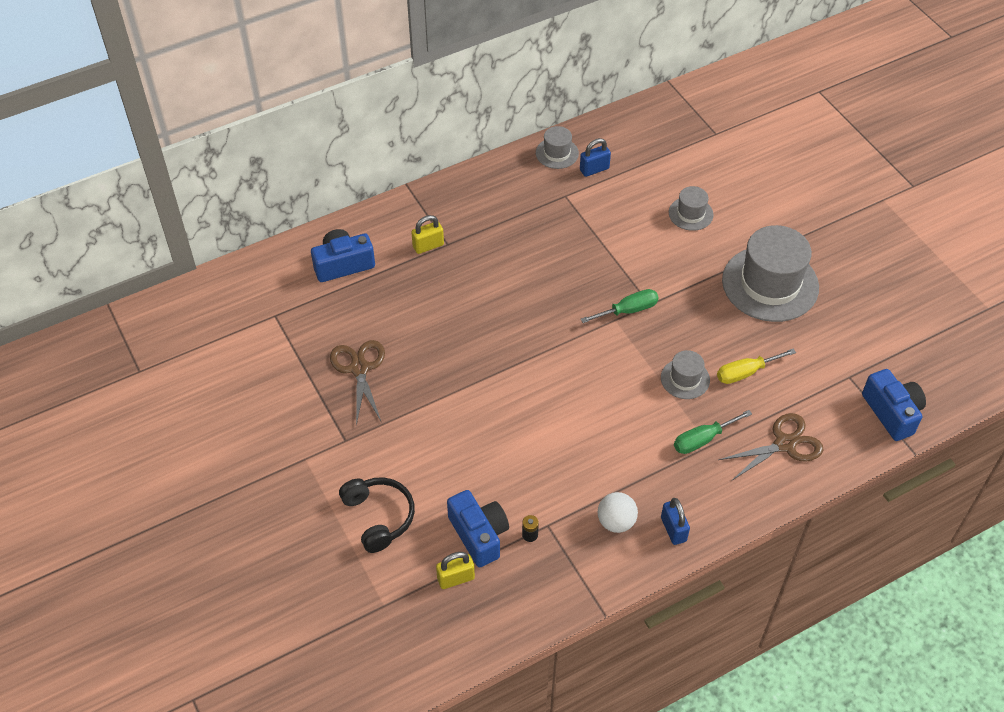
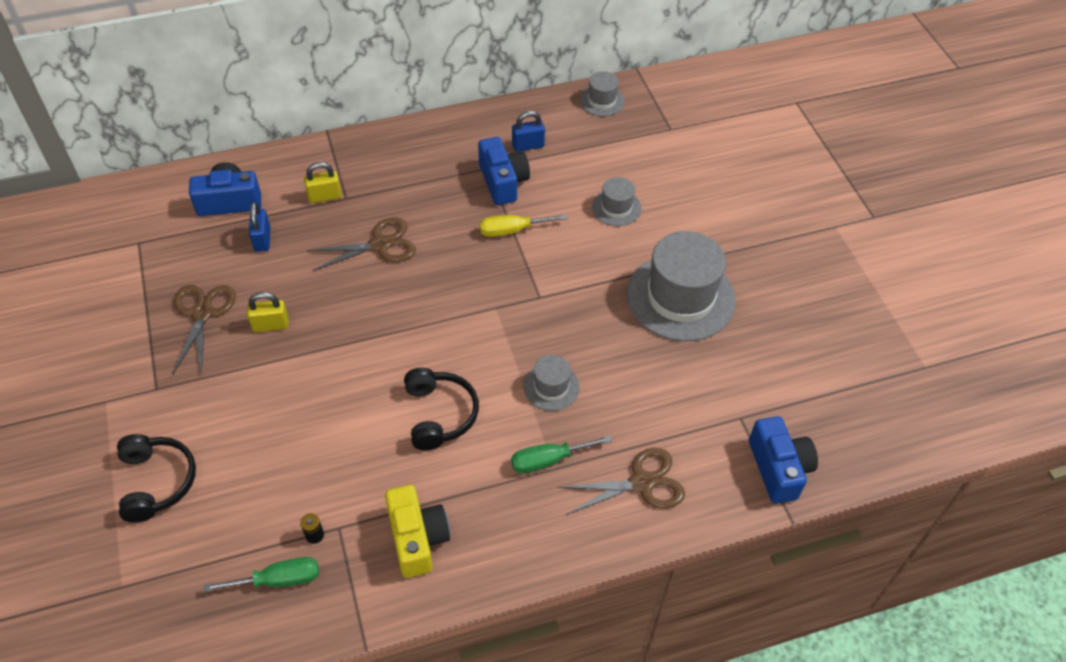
camera: 10 degrees right, 0 degrees up
(456, 578) = (213, 570): yellow padlock -> yellow padlock (271, 325)
(479, 535) = (258, 524): blue camera -> blue camera (503, 182)
(494, 281) = (380, 245): none -> brown scissors
(557, 153) = (494, 123): grey hat -> grey hat (602, 101)
(598, 418) = (439, 414): none -> black headphones
(616, 522) = (417, 538): white ball -> yellow camera
(628, 310) = (513, 300): green screwdriver -> green screwdriver (279, 580)
(673, 529) = (480, 560): blue padlock -> blue padlock (262, 239)
(745, 372) = (622, 392): yellow screwdriver -> yellow screwdriver (512, 230)

